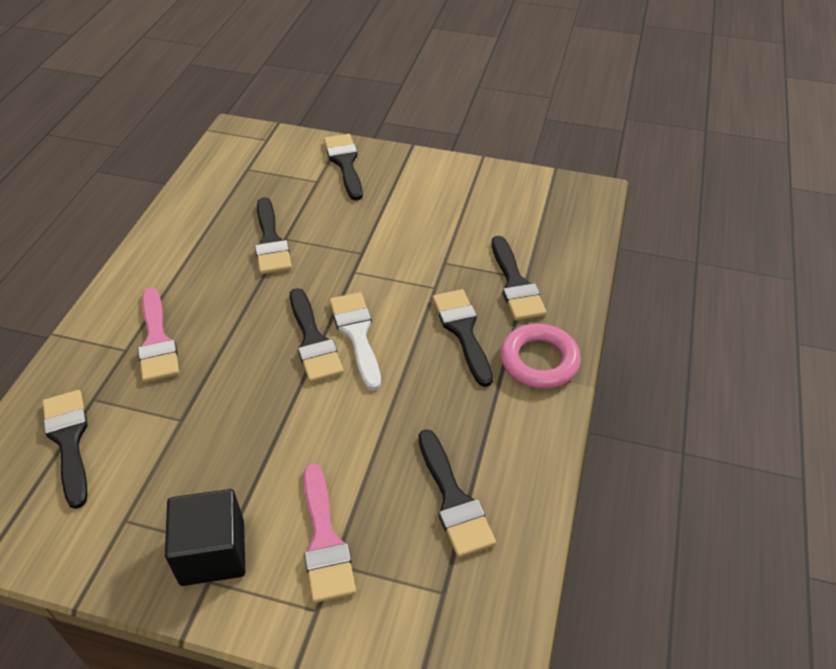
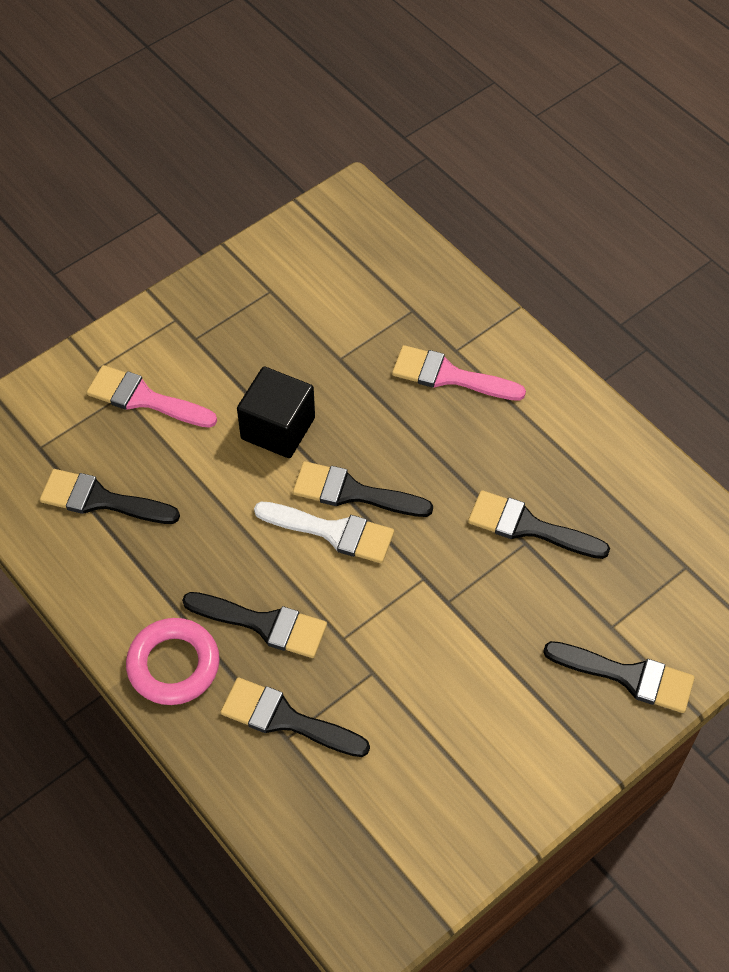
camera: 125 degrees right, 10 degrees up
(69, 440) = (378, 282): black brush -> none
(212, 552) = (196, 330): black cube -> black cube (278, 428)

